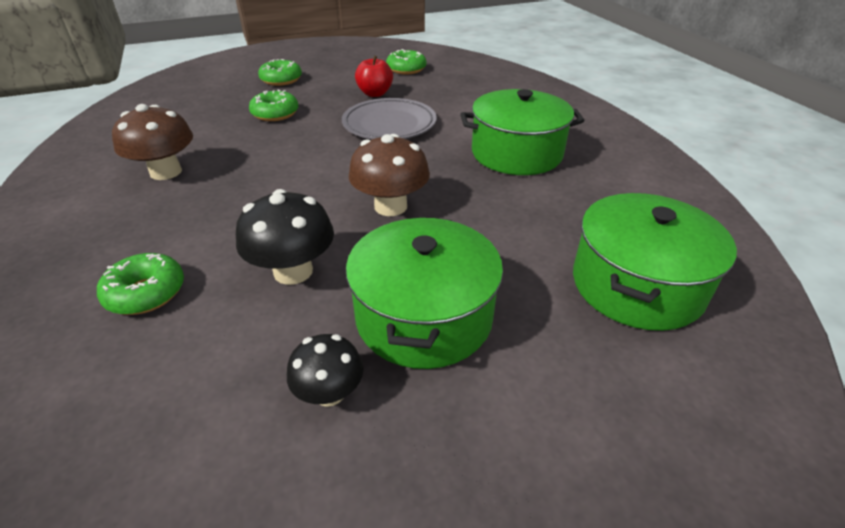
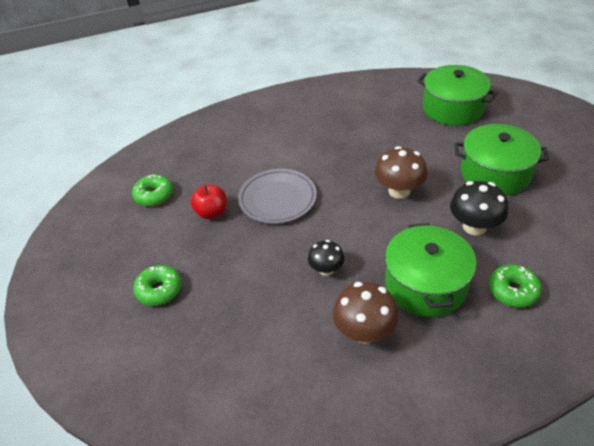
camera: 85 degrees left, 5 degrees up
(275, 114) = (249, 278): green donut -> none
(329, 393) = (553, 200): black mushroom -> black mushroom (326, 269)
(516, 153) = (326, 136): green pot -> green pot (425, 285)

